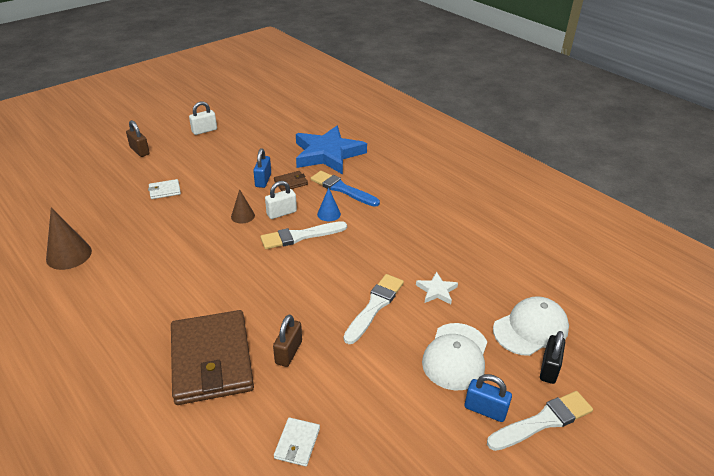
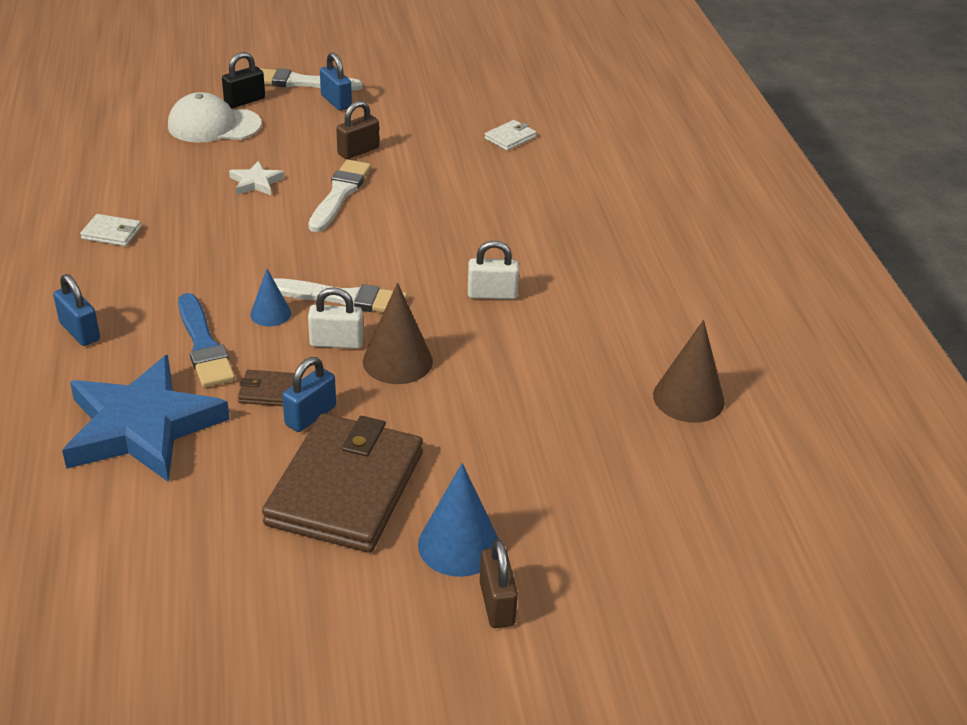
camera: 150 degrees left, 0 degrees up
(164, 161) = (458, 545): none -> blue cone
(164, 191) = (494, 464): white wallet -> white wallet (112, 233)
(204, 130) = (319, 613): white padlock -> white padlock (492, 294)
(212, 360) = (549, 213): brown wallet -> brown wallet (345, 488)
(243, 216) = (397, 361): brown cone -> brown cone, size x1.67
(288, 352) = (467, 192): brown padlock -> brown padlock (358, 151)
(374, 306) = (340, 194): white brush -> white brush turned 135 degrees clockwise
(402, 174) = (80, 332): none -> blue padlock
(455, 356) = (313, 135): white cap -> none

